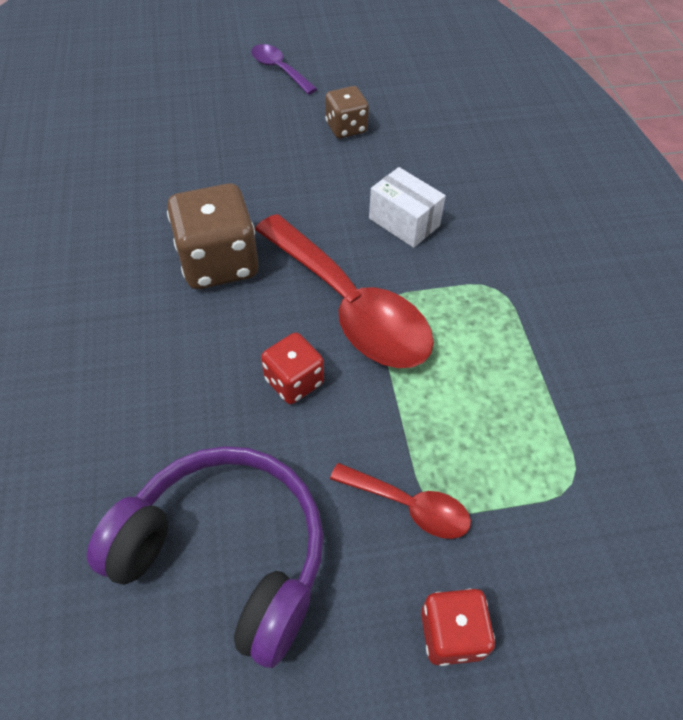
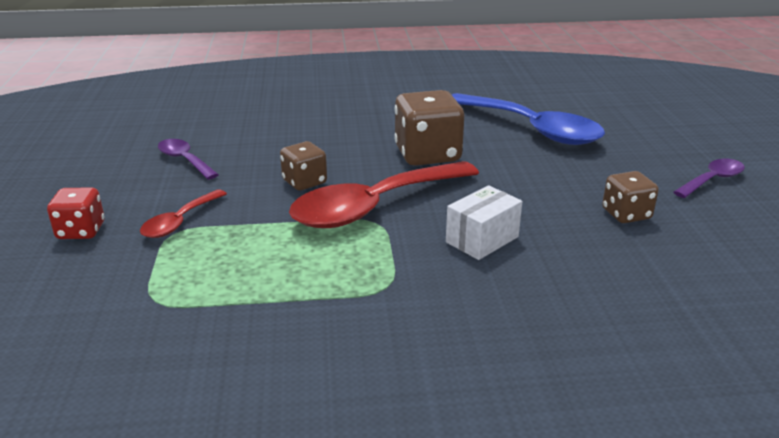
camera: 95 degrees right, 25 degrees down
(154, 171) = (532, 129): none -> blue spoon
(226, 555) = (184, 160): purple headphones -> purple spoon
(294, 381) = (304, 182): red dice -> brown dice

